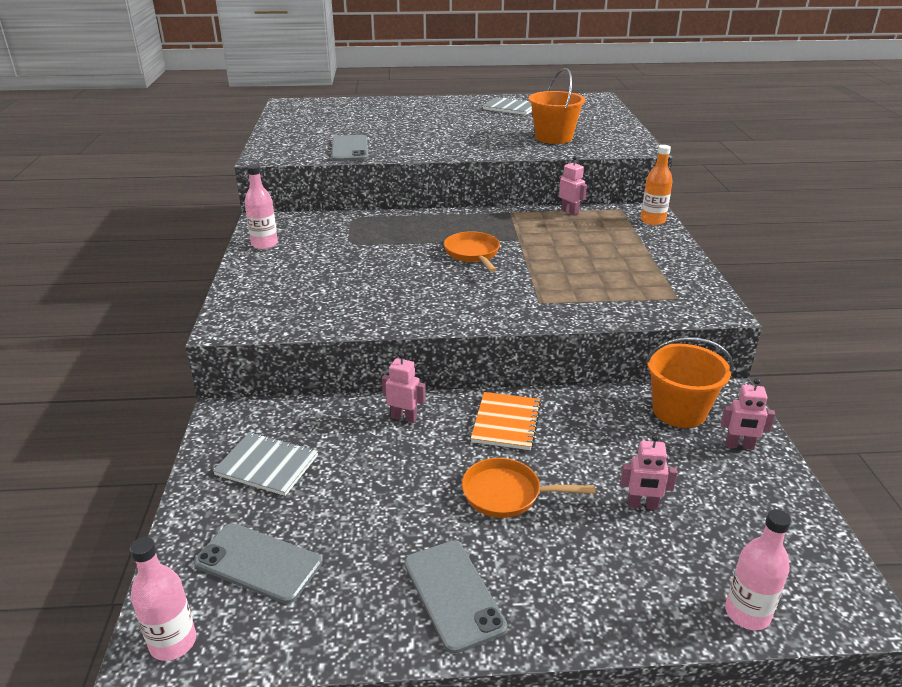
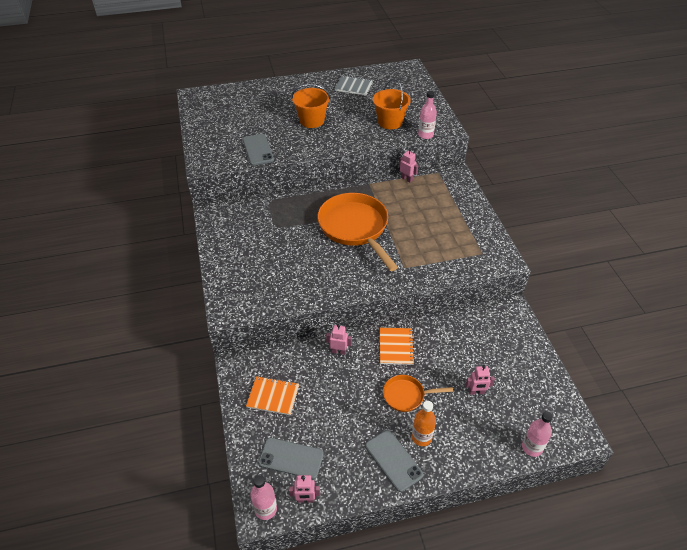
camera: 10 degrees left, 15 degrees up
(264, 244) = (220, 235): pink bottle -> pink bottle (425, 135)
(267, 465) = (273, 396): grey notebook -> orange notebook
(473, 253) = (355, 228): orange pan -> orange pan, size x2.00
(653, 221) = (459, 182): orange bottle -> orange bottle (421, 437)
(679, 411) = (488, 325): orange bucket -> orange bucket (312, 120)
(739, 446) = (521, 345): pink robot -> pink robot (305, 499)

